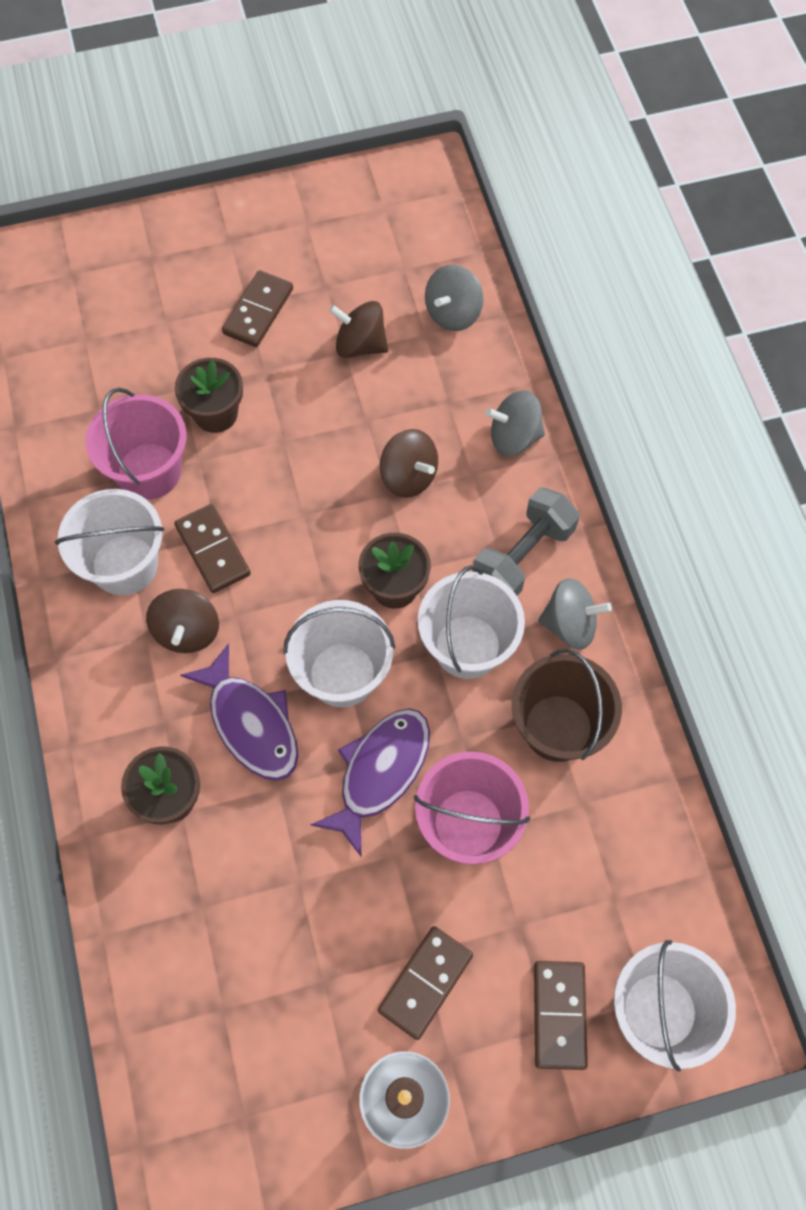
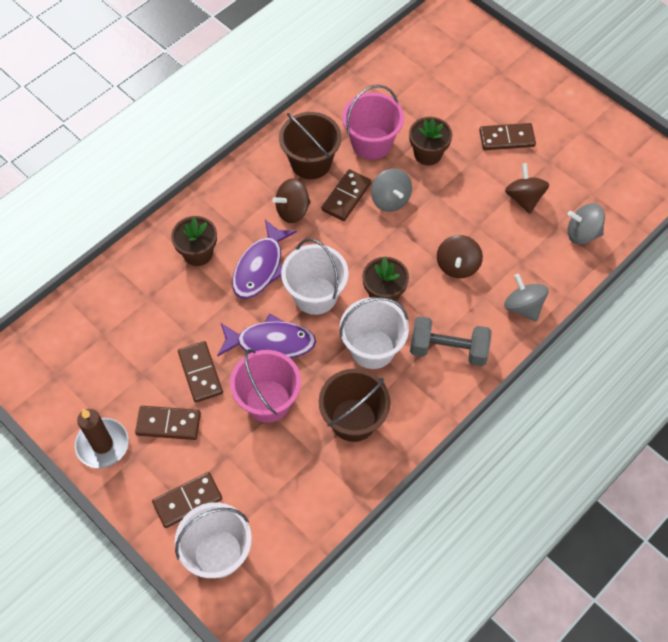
camera: 60 degrees right, 5 degrees down
(124, 565) = (311, 162): white bucket -> brown bucket
(370, 895) = (200, 373): none -> brown domino
(570, 624) = (422, 396): grey spinning top -> grey spinning top (390, 200)

